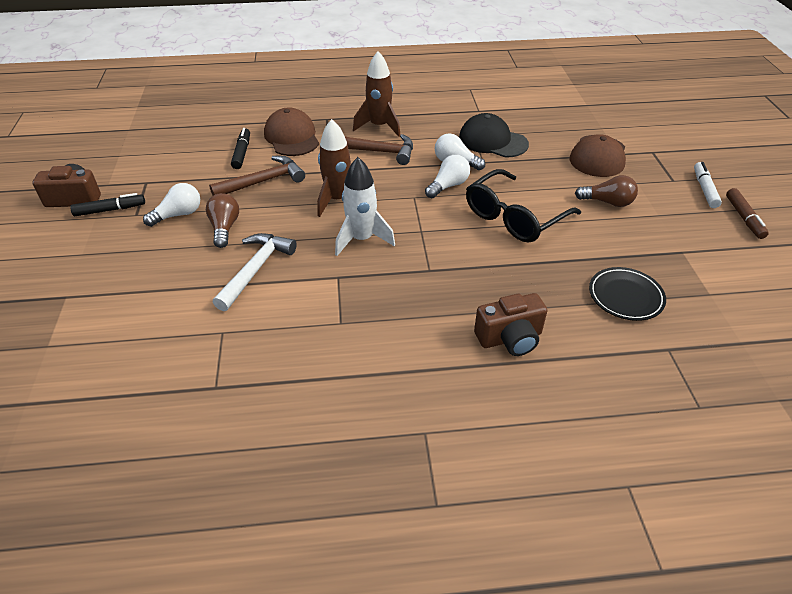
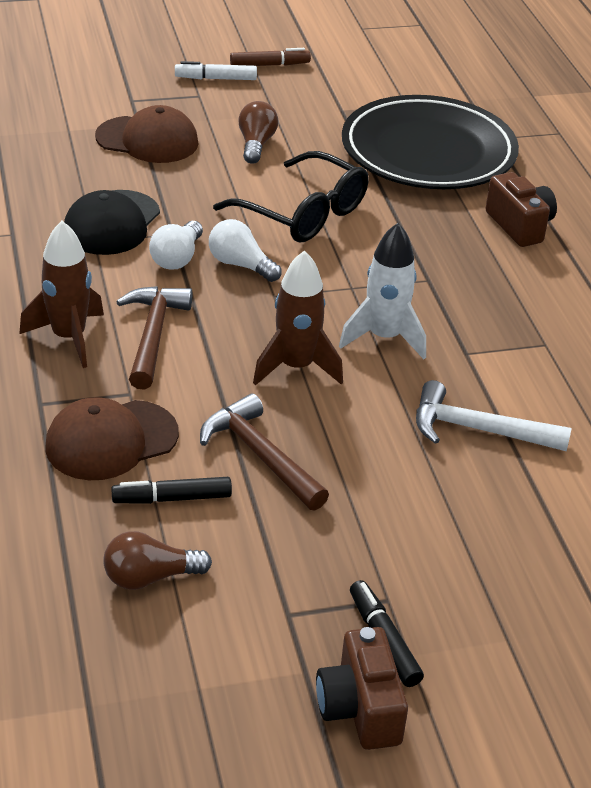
camera: 100 degrees left, 5 degrees down
(178, 215) = (375, 542): white light bulb -> none
(224, 228) = (395, 479): brown light bulb -> brown light bulb (150, 577)
(625, 296) = (428, 152): black plate -> black plate, size x2.17

